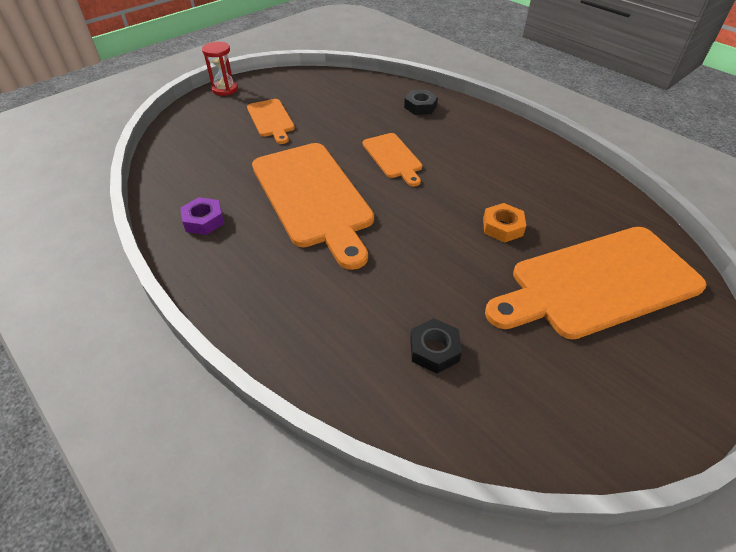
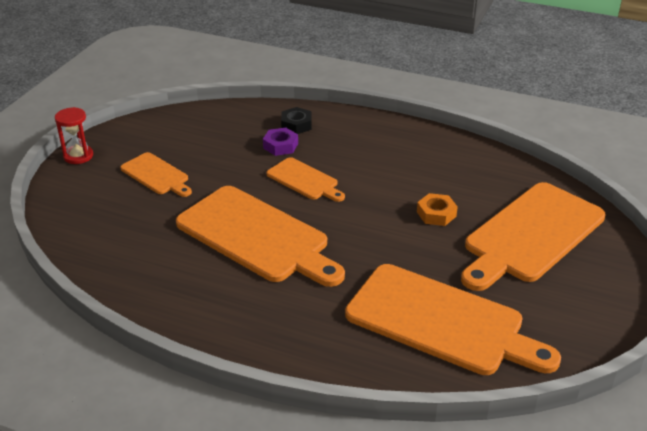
camera: 25 degrees left, 10 degrees down
(204, 220) = (169, 287): purple nut -> purple nut (280, 146)
(434, 350) = (441, 322): black nut -> orange cutting board

